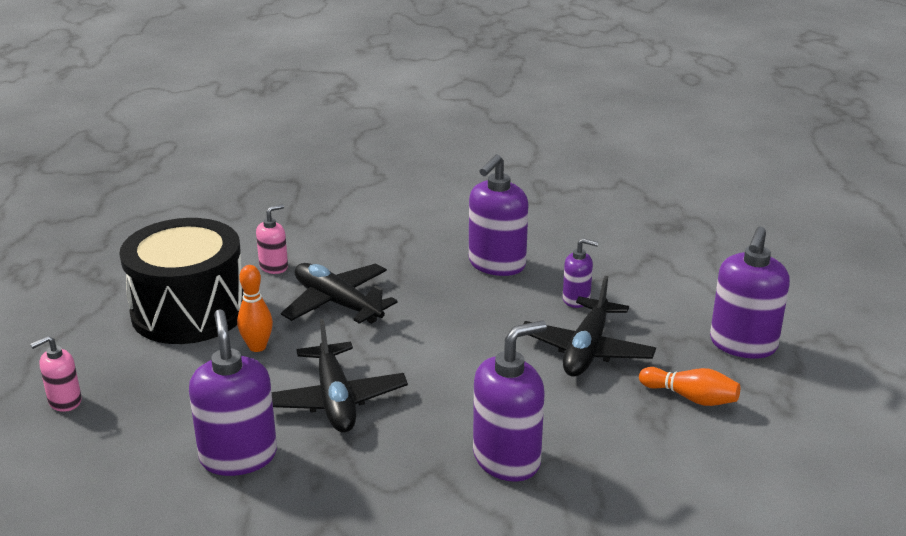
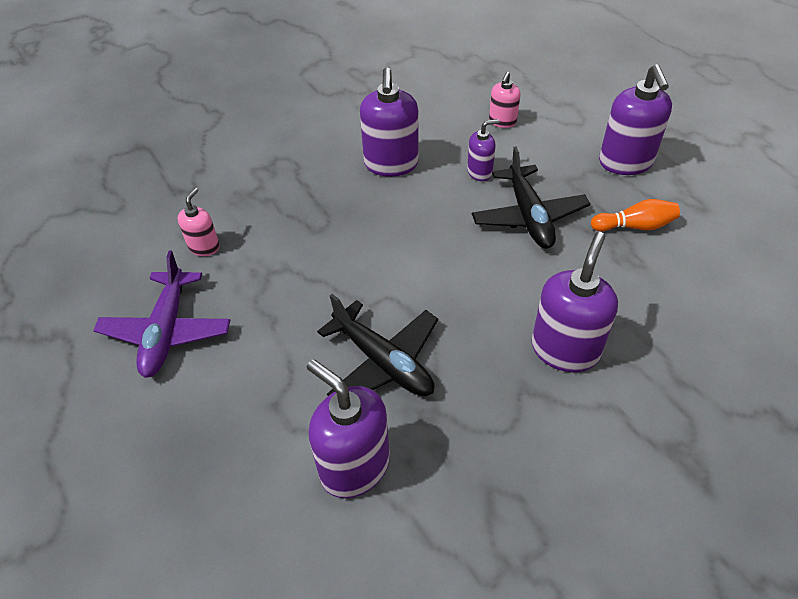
camera: 30 degrees left, 20 degrees up
(64, 401) = (132, 497): pink soap dispenser -> pink soap dispenser (502, 121)
(189, 311) = (166, 331): black drum -> purple plane
(257, 347) = (266, 340): orange bowling pin -> none
(337, 303) = (296, 260): black plane -> none

